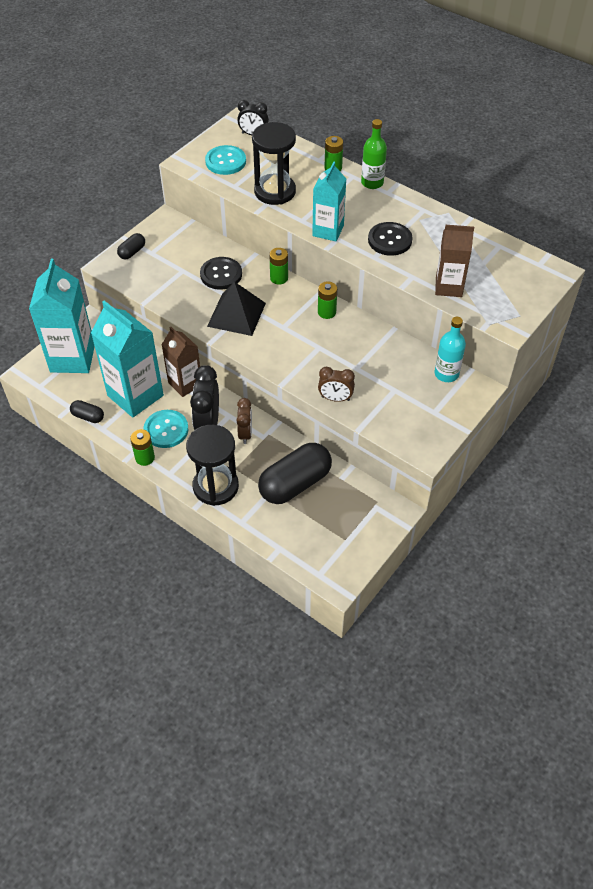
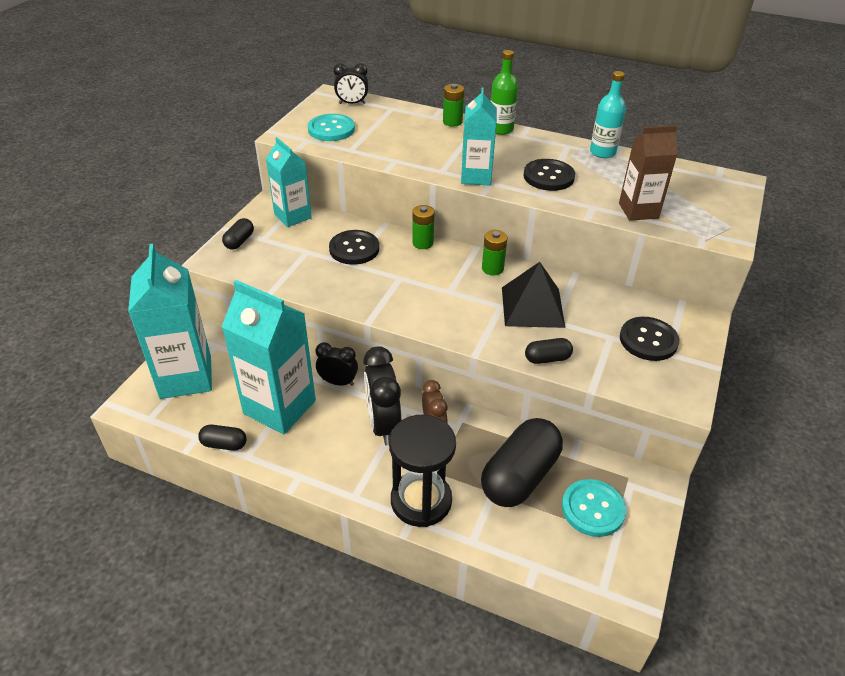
camera: 15 degrees left, 10 degrees down
(145, 458) = (315, 482): green battery -> none
(166, 430) = (332, 441): turquoise button -> turquoise button (593, 509)
(181, 234) = (293, 216): none -> turquoise carton
(185, 384) = (338, 382): brown carton -> black clock
(236, 314) = (389, 287): black pyramid -> black pyramid (532, 307)
(275, 191) = (399, 149): black hourglass -> none
(335, 398) = (547, 358): brown clock -> black capsule
(423, 398) = (648, 340): none -> black button
(446, 374) = (658, 310): turquoise bottle -> turquoise bottle (602, 152)

